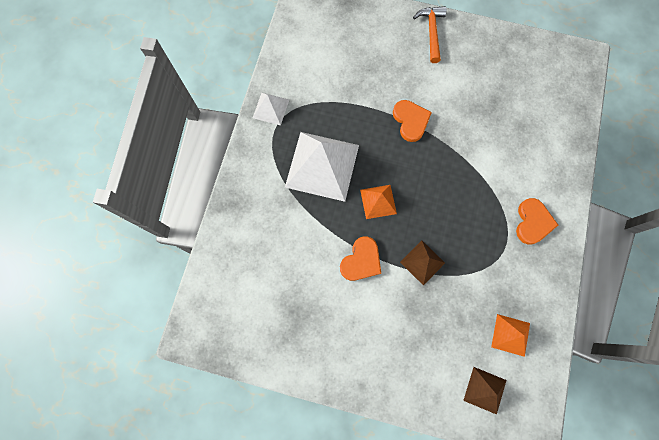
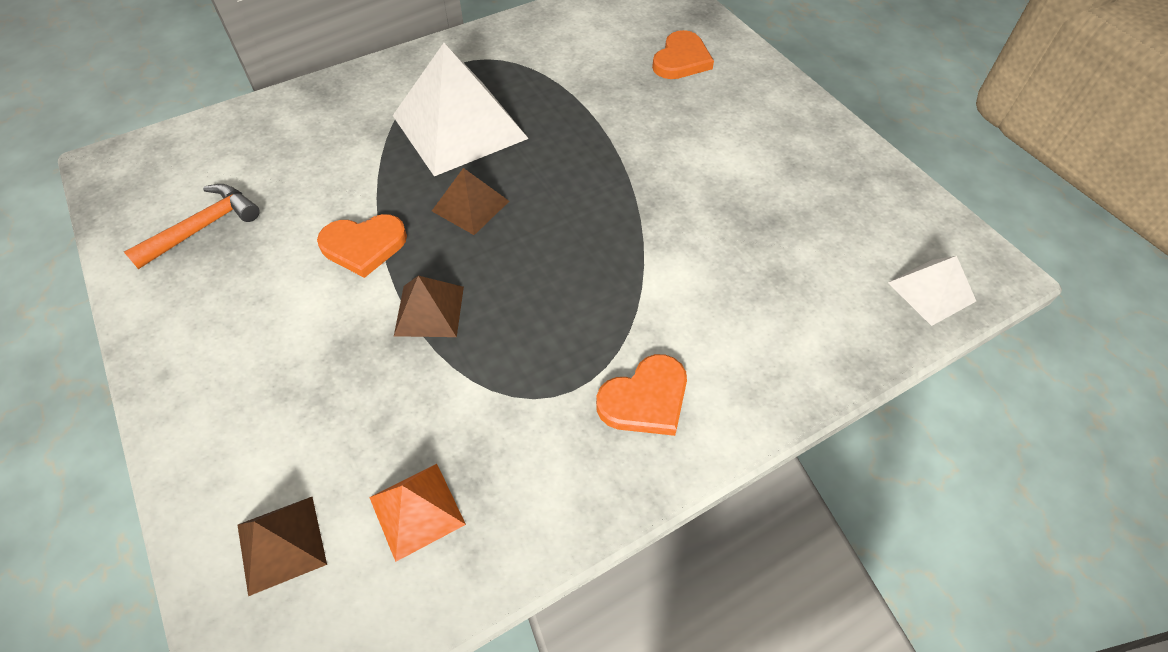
camera: 45 degrees right, 20 degrees down
(271, 108) = (482, 44): white pyramid -> white pyramid (931, 292)
(378, 201) = (470, 206): orange pyramid -> brown pyramid
(410, 121) = (624, 161): orange heart -> orange heart (681, 60)
(431, 32) = (771, 99): orange hammer -> orange hammer (203, 227)

